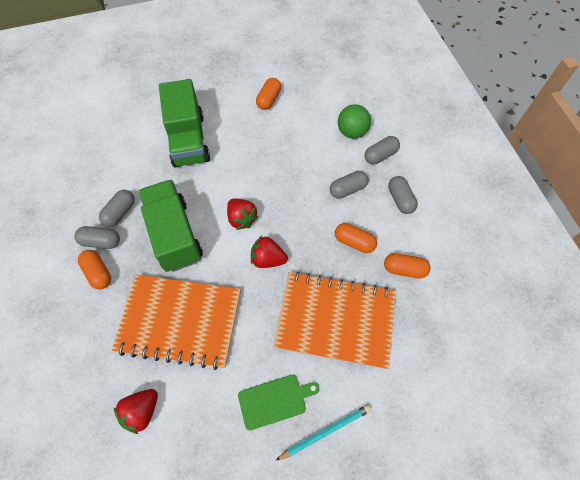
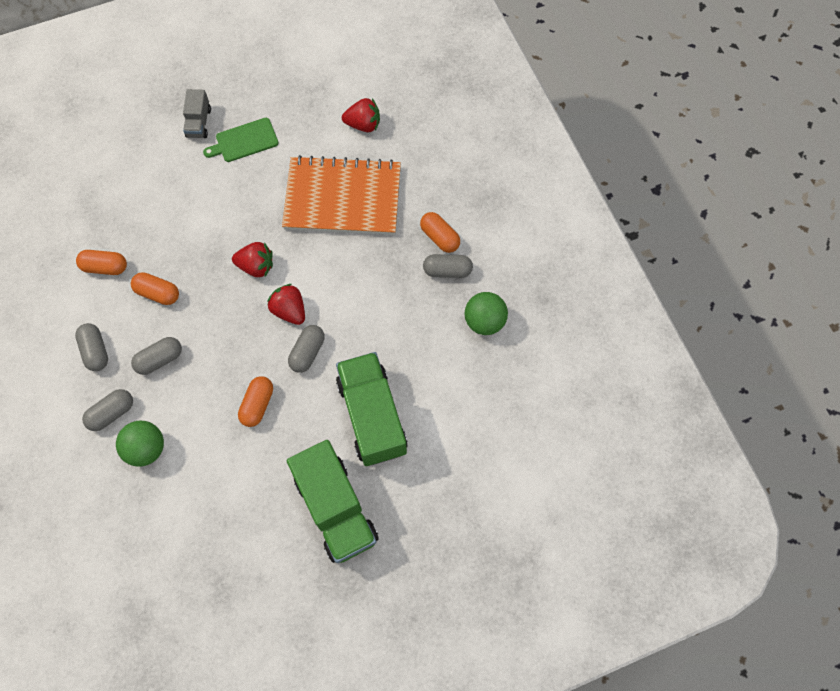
camera: 175 degrees right, 5 degrees up
(84, 198) = (484, 321): none -> green ball
(120, 212) = (435, 306): grey capsule -> grey capsule (307, 352)
(142, 411) = (363, 124): red strawberry -> red strawberry turned 60 degrees clockwise
(174, 235) = (365, 285): green truck -> green truck (336, 508)
(269, 99) = (265, 497): orange capsule -> orange capsule (257, 405)
(325, 431) = (199, 123): turquoise pencil -> grey truck
(335, 320) = (184, 211): orange notebook -> none

